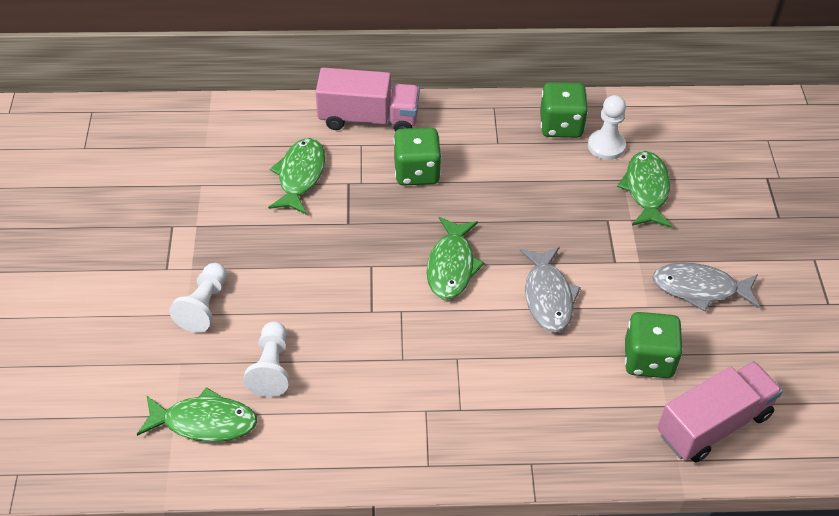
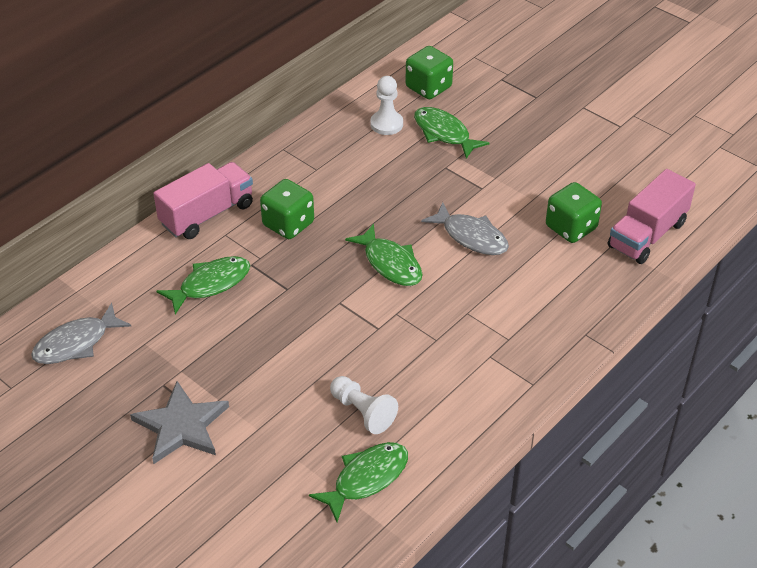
camera: 45 degrees left, 5 degrees down
(143, 267) = (181, 426): none -> grey star
(204, 306) = (262, 414): white pawn -> none
(300, 176) = (210, 284): green fish -> green fish turned 90 degrees clockwise
(561, 125) = (342, 131): green dice -> green dice (428, 87)
(699, 289) = (546, 168): grey fish -> grey fish (76, 343)
(713, 424) = (647, 235): pink truck -> pink truck turned 150 degrees counterclockwise

